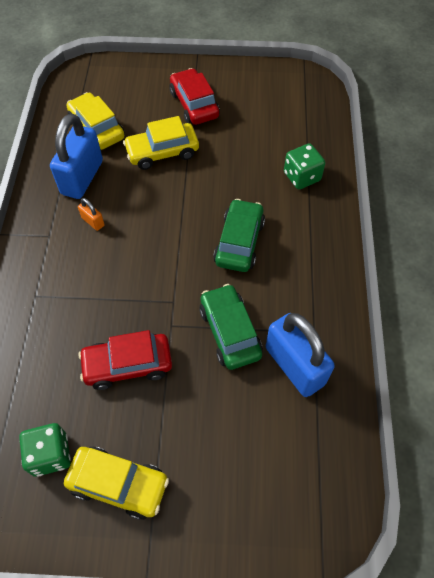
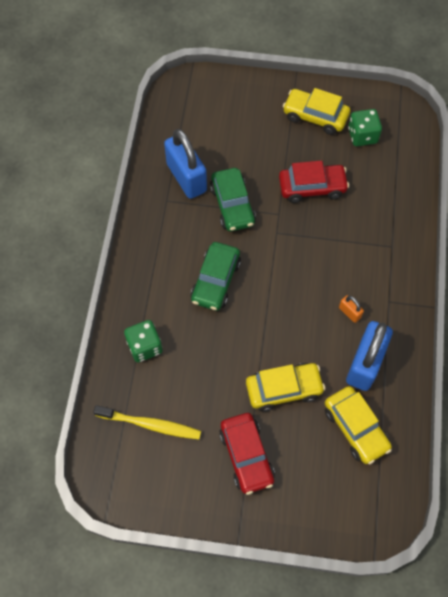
camera: 175 degrees left, 5 degrees up
(281, 119) = (150, 424): none -> yellow toothbrush

